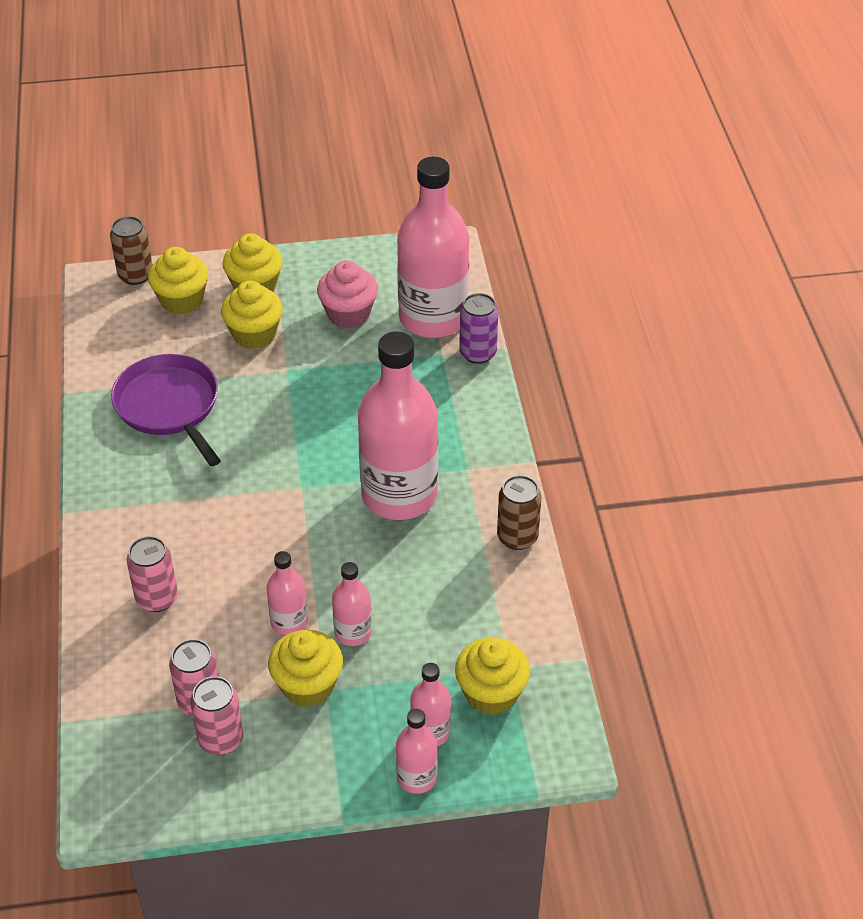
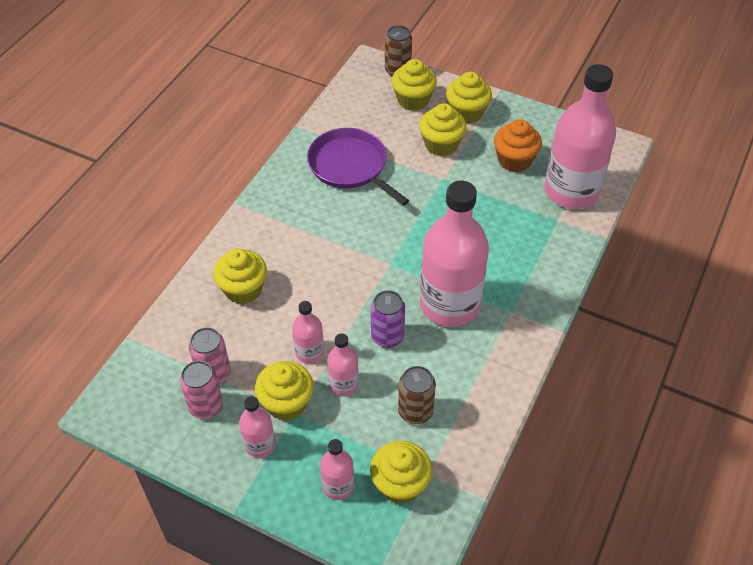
camera: 35 degrees right, 5 degrees up
(157, 598) = (243, 289): pink can -> yellow cupcake
(169, 406) = (350, 166): purple pan -> purple pan turned 45 degrees counterclockwise
(348, 314) = (514, 160): pink cupcake -> orange cupcake
(417, 777) = (303, 513): pink bottle -> pink bottle (260, 444)
(478, 353) = (584, 232): purple can -> purple can (387, 336)
(517, 537) = (508, 381): brown can -> brown can (415, 411)

